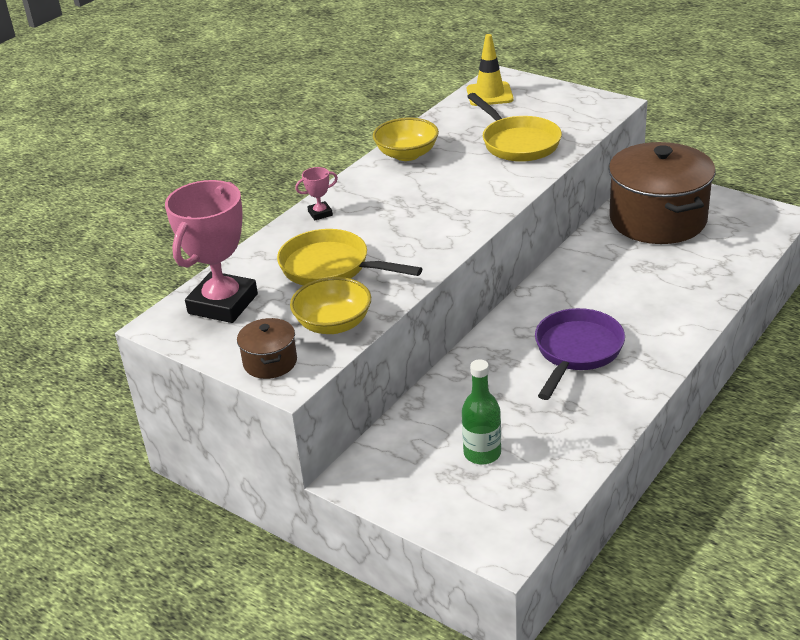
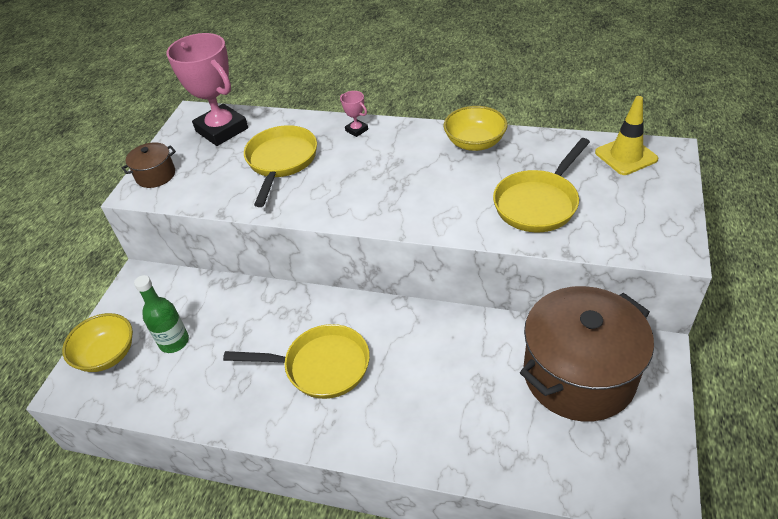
camera: 70 degrees right, 10 degrees up
(223, 304) = (221, 130): pink trophy -> pink trophy turned 45 degrees clockwise
(333, 324) = (206, 188): yellow bowl -> yellow bowl (107, 355)
(576, 351) = (321, 366): purple pan -> yellow pan

